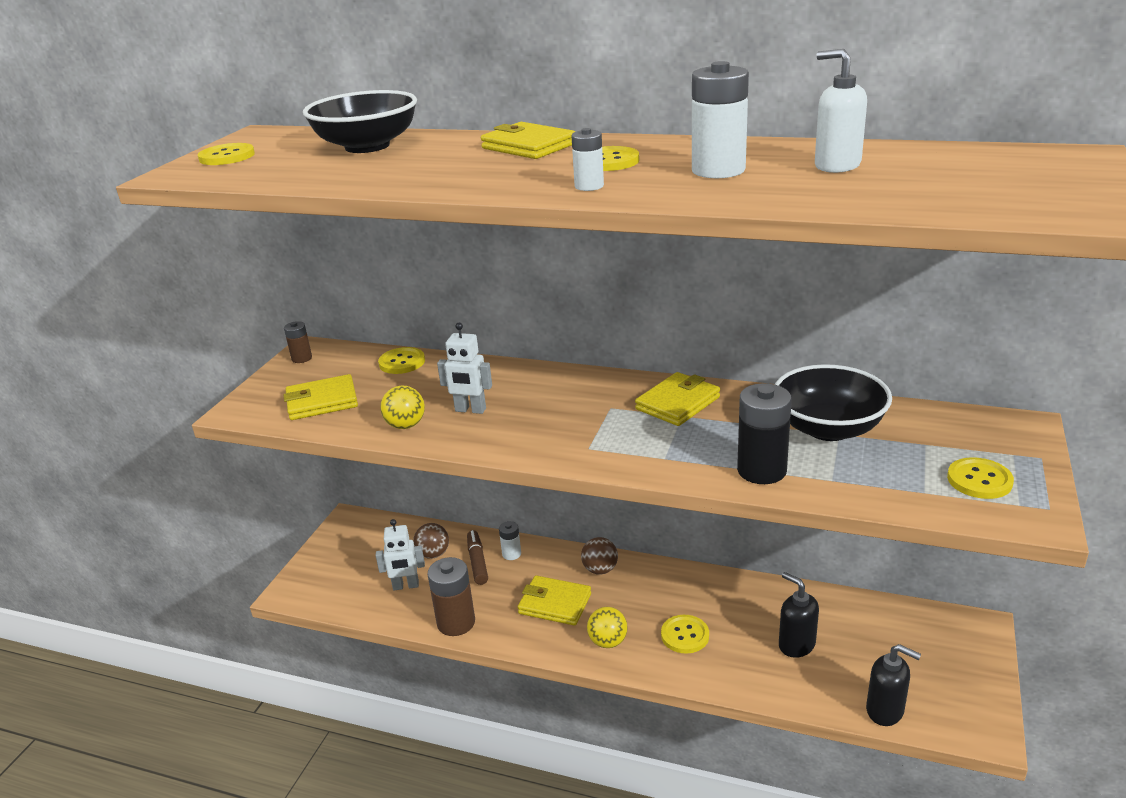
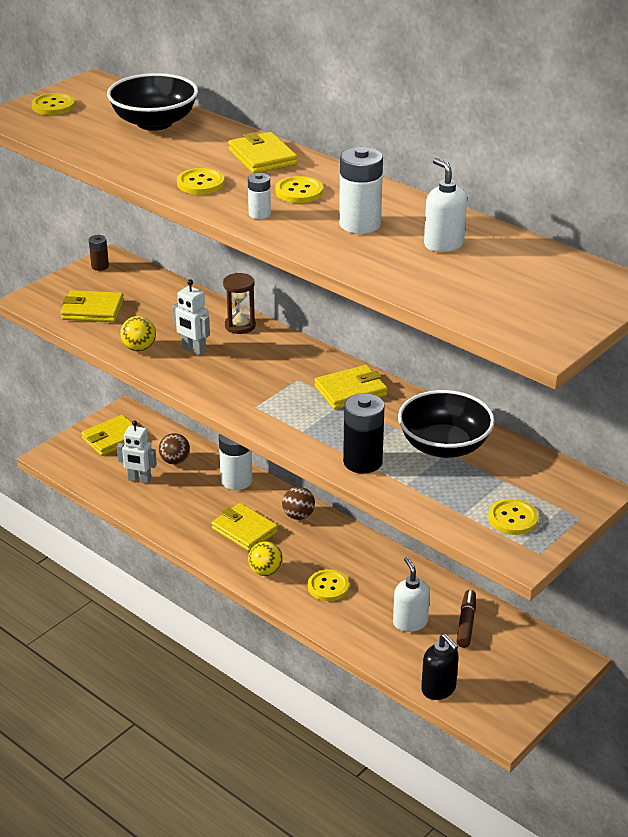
camera: 20 degrees right, 5 degrees up
(350, 551) = (112, 438): none -> yellow wallet
(402, 362) = (172, 292): yellow button -> yellow button (200, 183)
(456, 622) = (160, 520): brown battery -> none
(477, 562) = (205, 478): brown marker -> brown marker (466, 623)
(503, 374) = (240, 326): none -> brown hourglass
(511, 554) = (236, 480): white battery -> white battery, size x1.84
(796, 645) = (410, 622): black soap dispenser -> white soap dispenser

